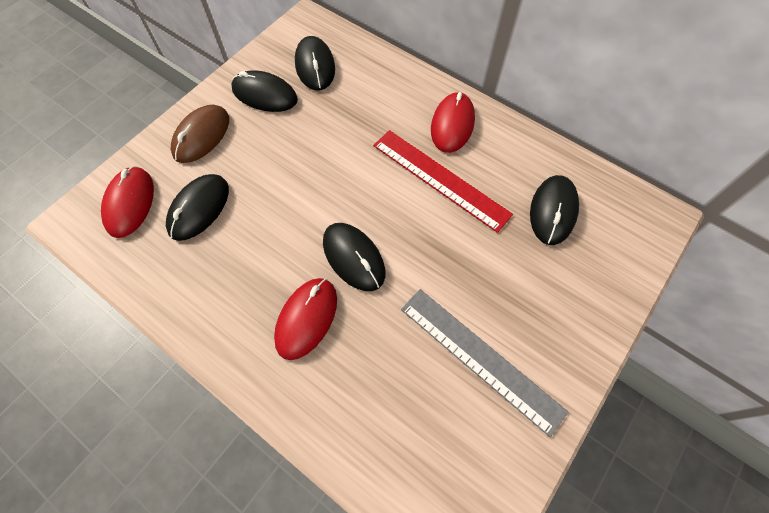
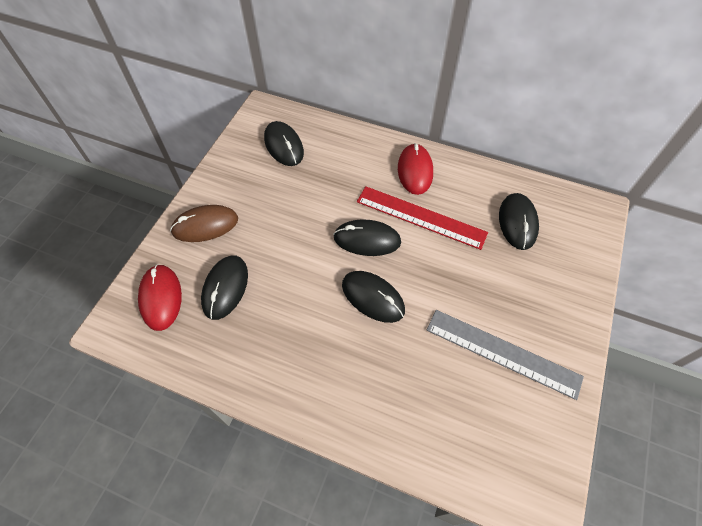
camera: 15 degrees left, 5 degrees down
(201, 136) = (205, 225): brown mouse -> brown mouse turned 60 degrees clockwise
(264, 94) = (248, 178): black mouse -> black mouse (367, 240)
(306, 318) = (351, 357): red mouse -> none

